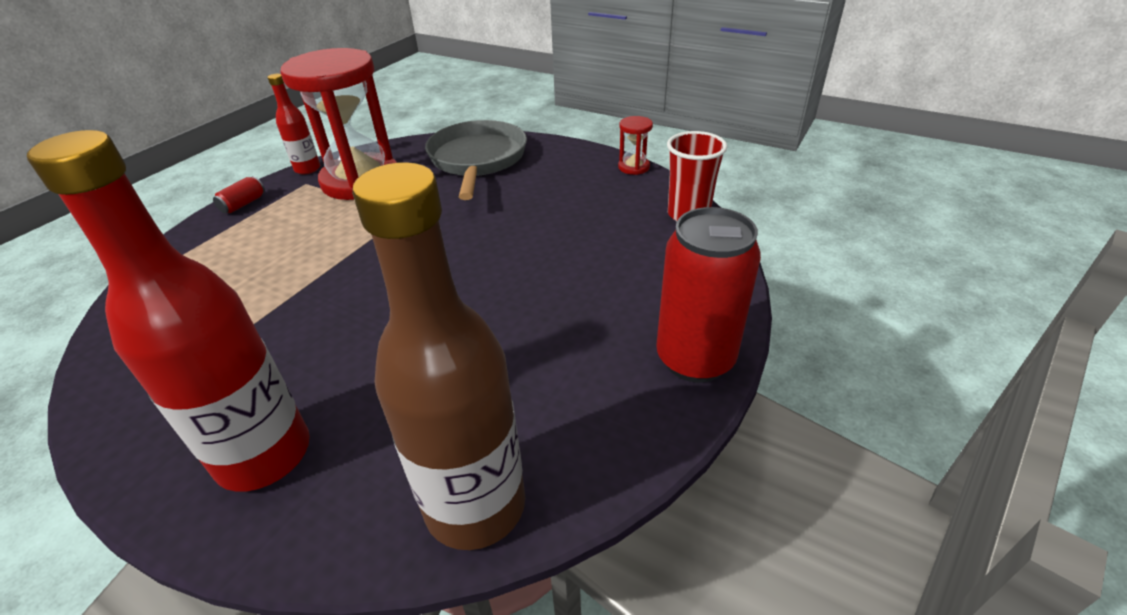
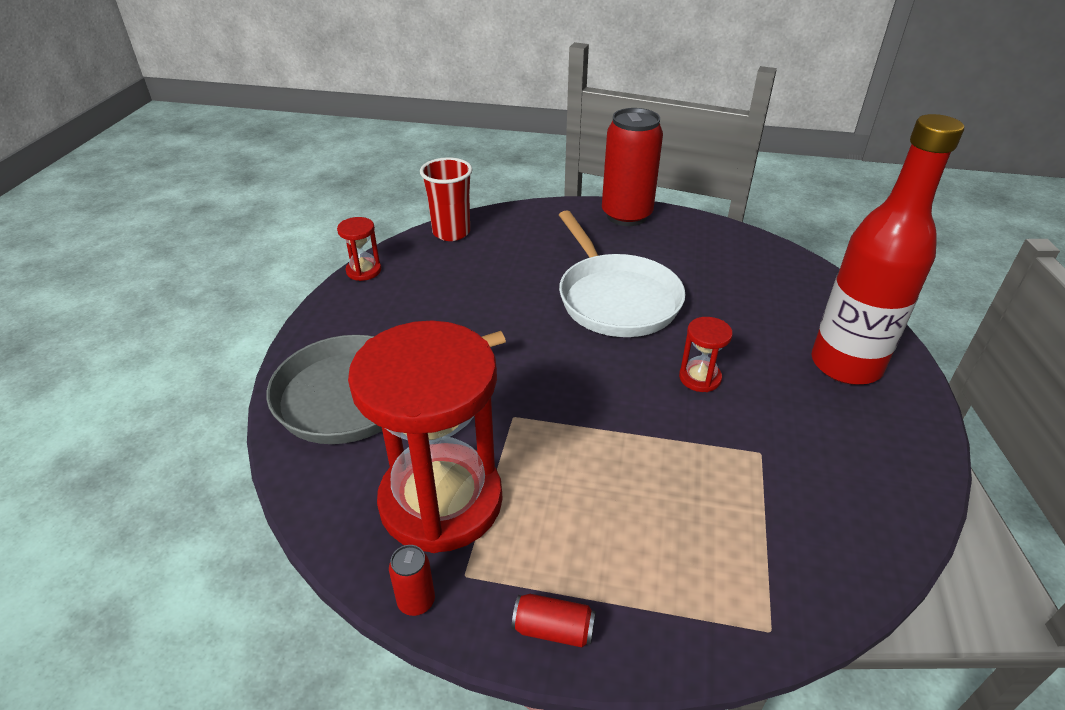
camera: 110 degrees left, 0 degrees up
(307, 169) = (416, 601): red bottle -> red can
(354, 321) = (700, 378): none -> red hourglass
(475, 505) = (790, 268): brown bottle -> none
(510, 299) = (615, 299): none -> white pan

